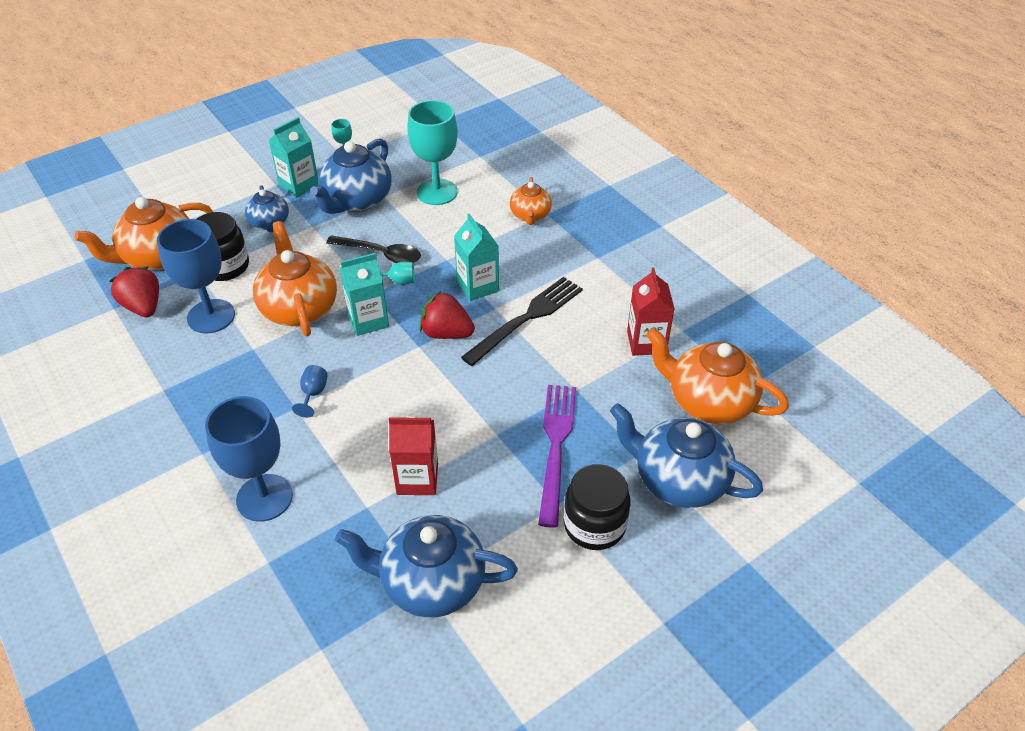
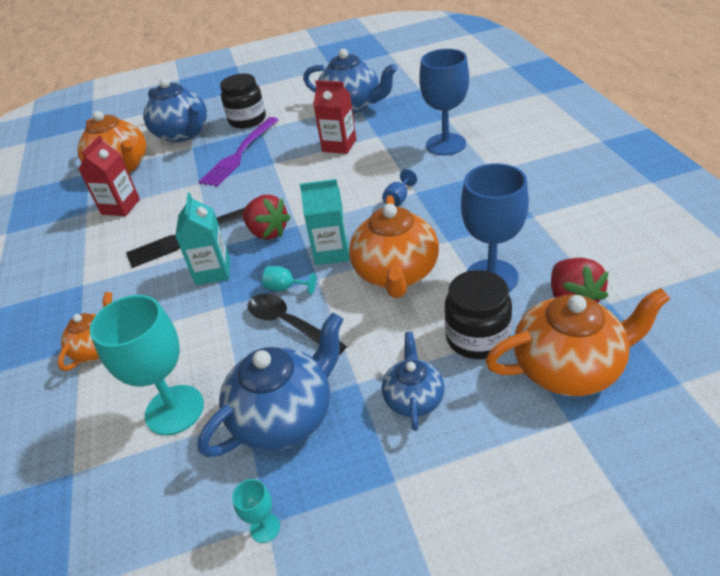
camera: 155 degrees left, 5 degrees down
(299, 185) = (358, 469): turquoise carton -> none

